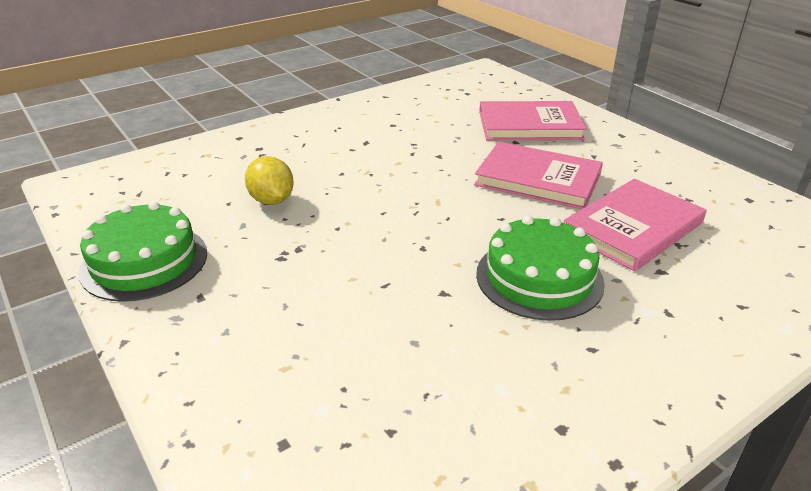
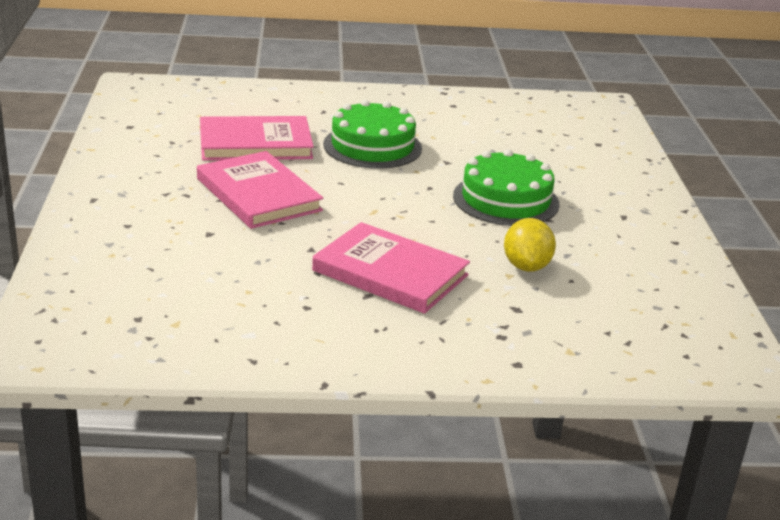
camera: 150 degrees left, 5 degrees down
(144, 261) = (665, 254): green cake -> green cake (506, 200)
(529, 125) = (158, 243): pink book -> pink book (390, 273)

